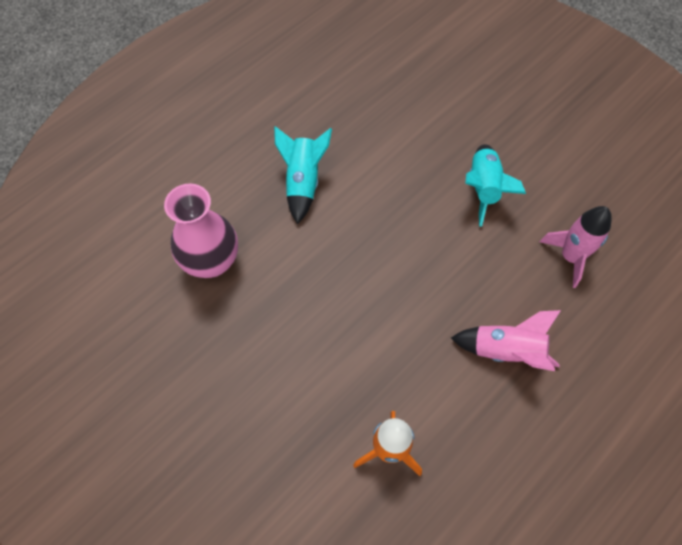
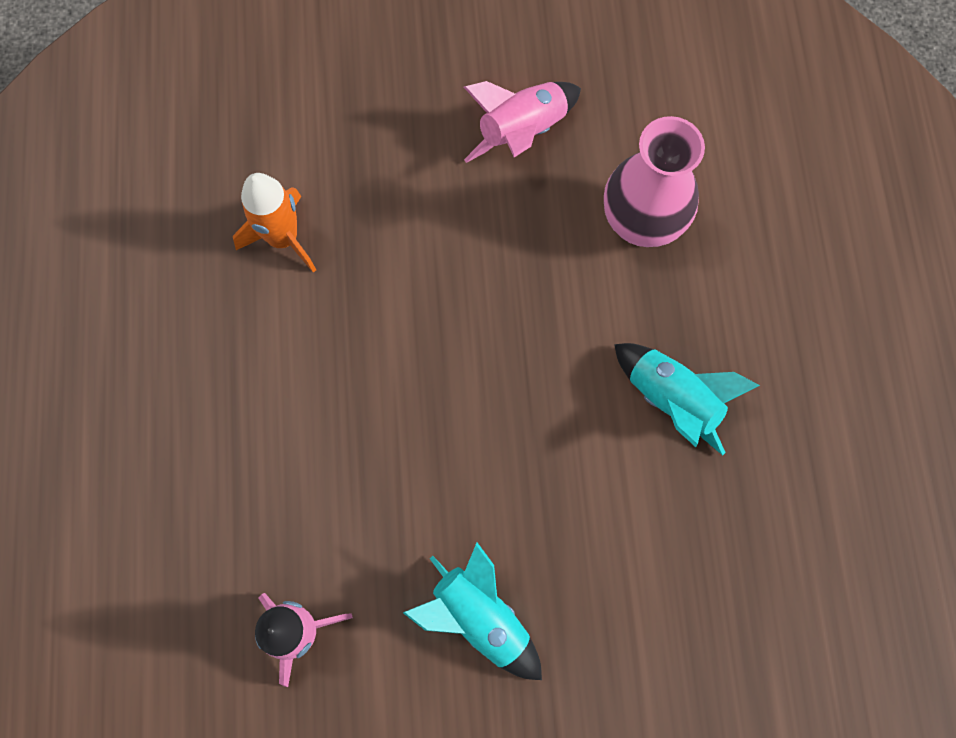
camera: 130 degrees right, 10 degrees up
(506, 351) = (267, 442): pink rocket -> pink rocket (522, 131)

